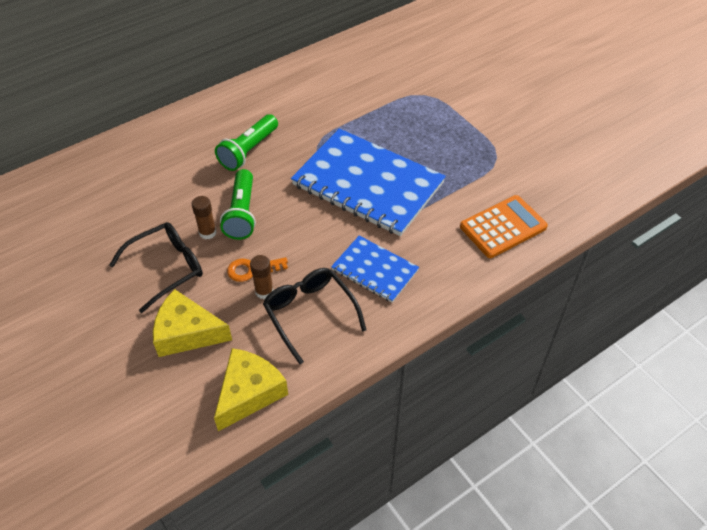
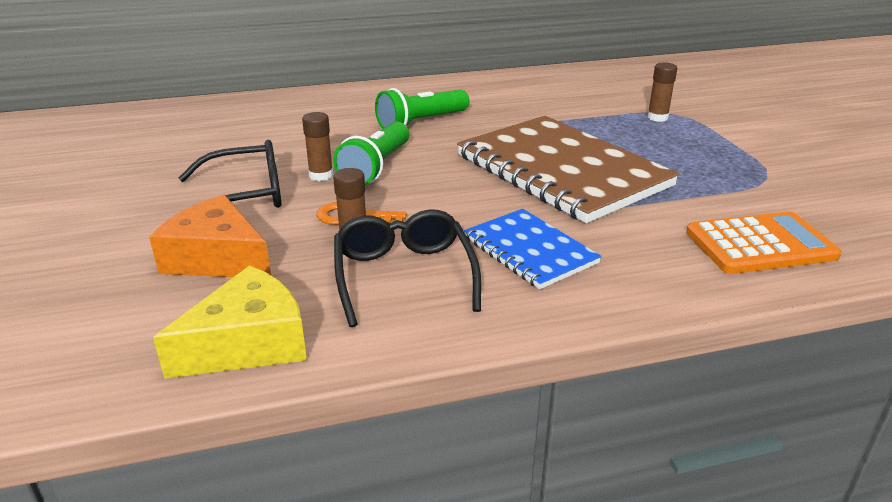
camera: 20 degrees right, 20 degrees down
(187, 333) = (217, 258): yellow cheese -> orange cheese
(368, 184) = (561, 171): blue notebook -> brown notebook
(413, 103) = (657, 117): none -> brown glue stick

